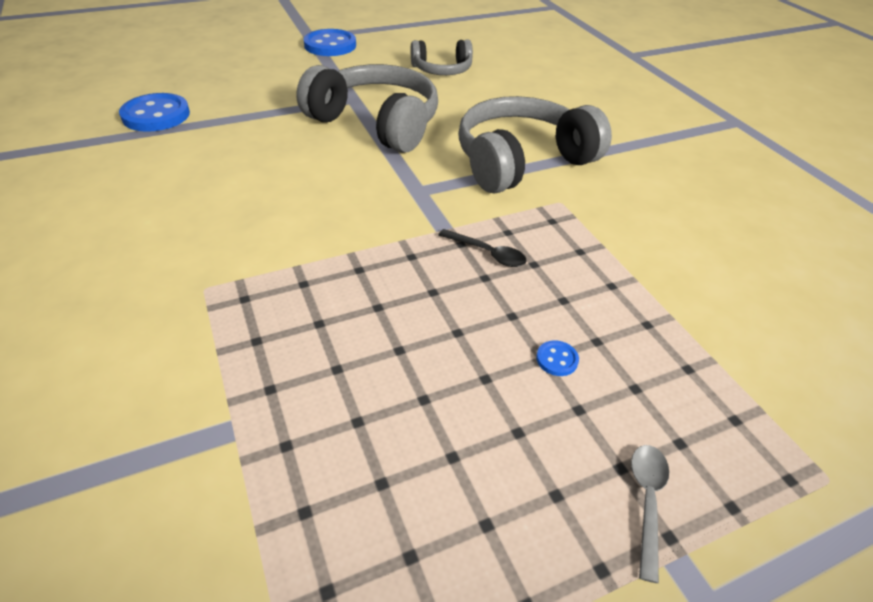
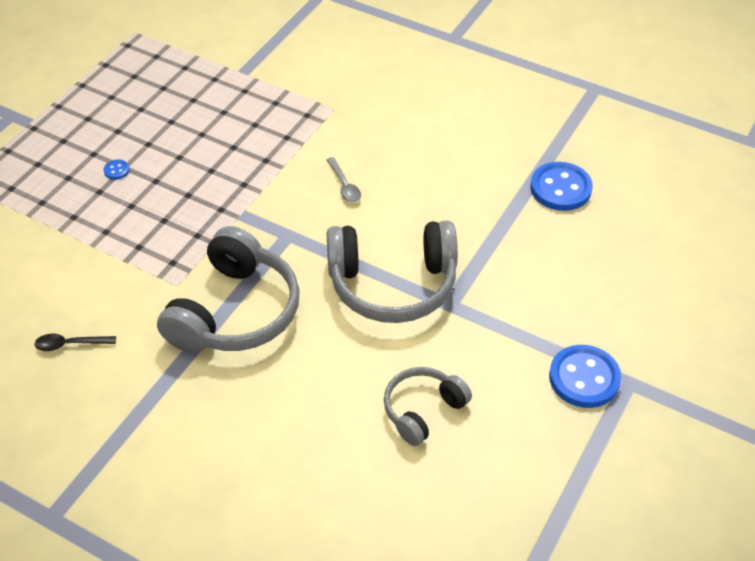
camera: 145 degrees right, 5 degrees up
(487, 253) = (198, 211): black spoon -> black spoon (70, 344)
(647, 501) = (47, 134): grey spoon -> grey spoon (344, 185)

